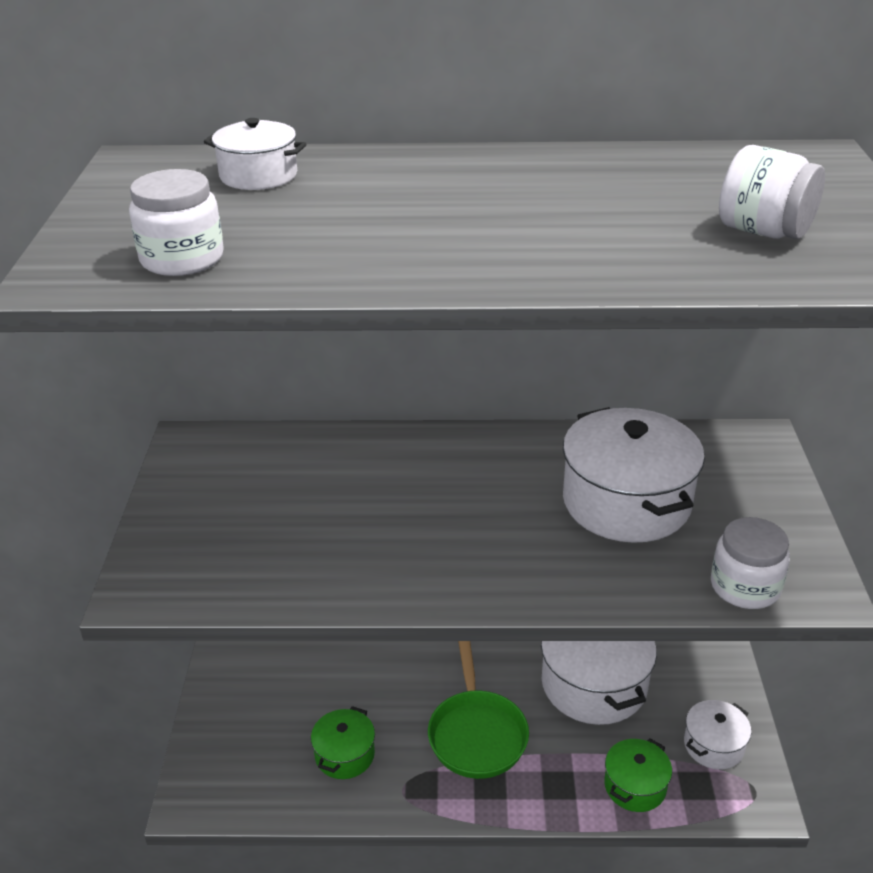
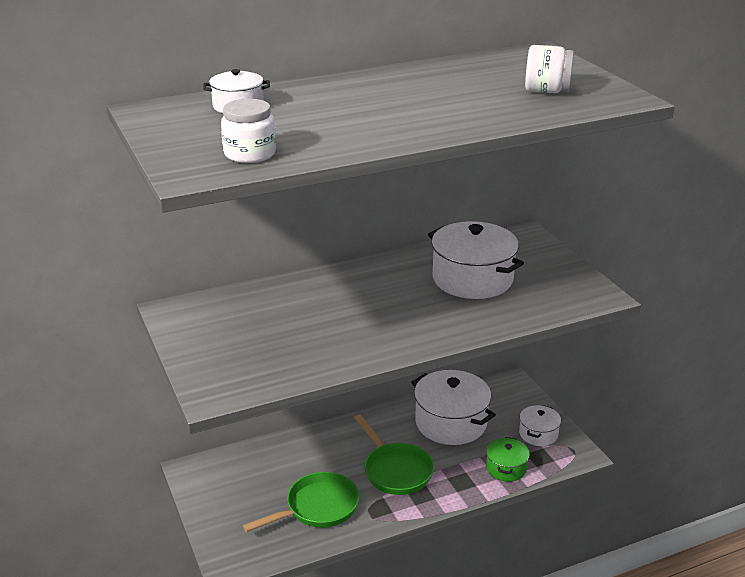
camera: 25 degrees left, 5 degrees down
(345, 755) = (318, 508): green pot -> green pan
(745, 587) = (563, 303): white jar -> none

